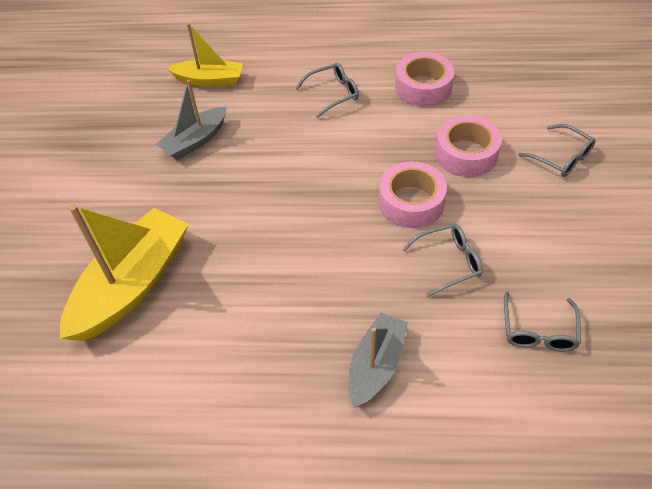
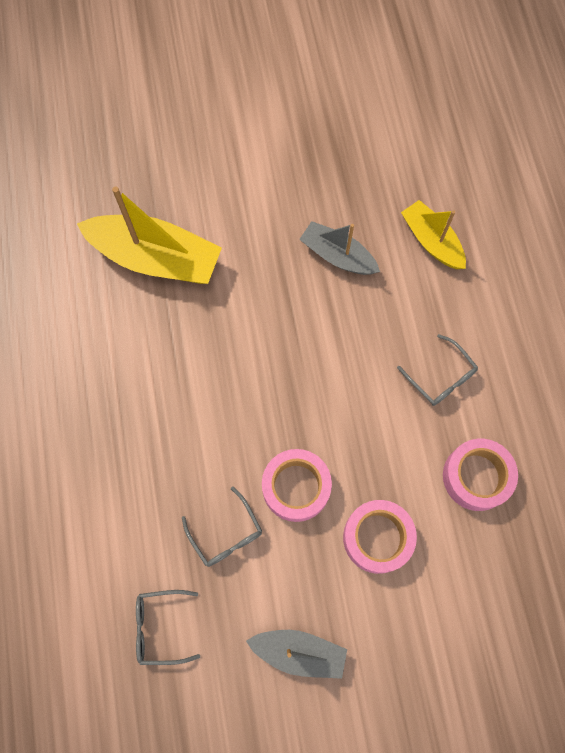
camera: 75 degrees right, 20 degrees up
(209, 80) = (431, 241): yellow boat -> yellow boat turned 150 degrees clockwise
(376, 365) = (105, 482): grey boat -> grey boat (299, 652)
(561, 158) = (394, 647): grey glasses -> none

